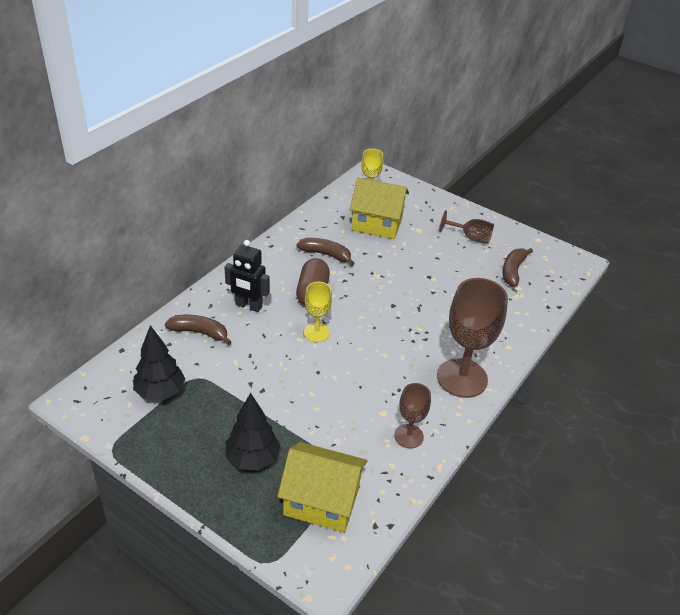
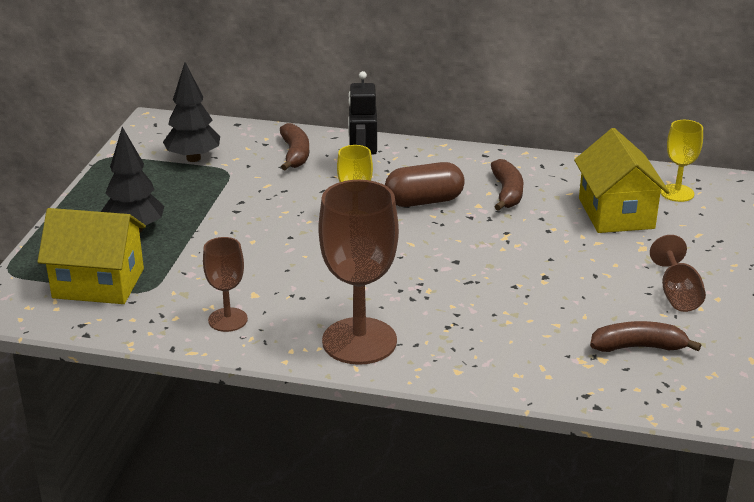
camera: 70 degrees right, 10 degrees down
(321, 501) = (98, 283): yellow house -> yellow house turned 75 degrees counterclockwise

